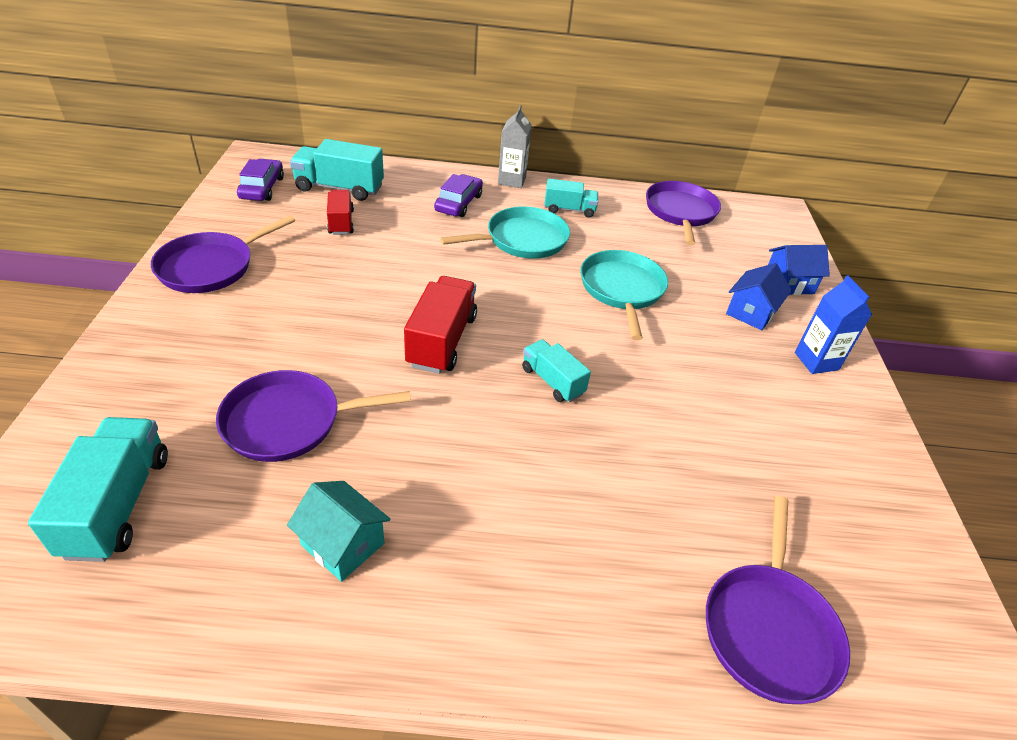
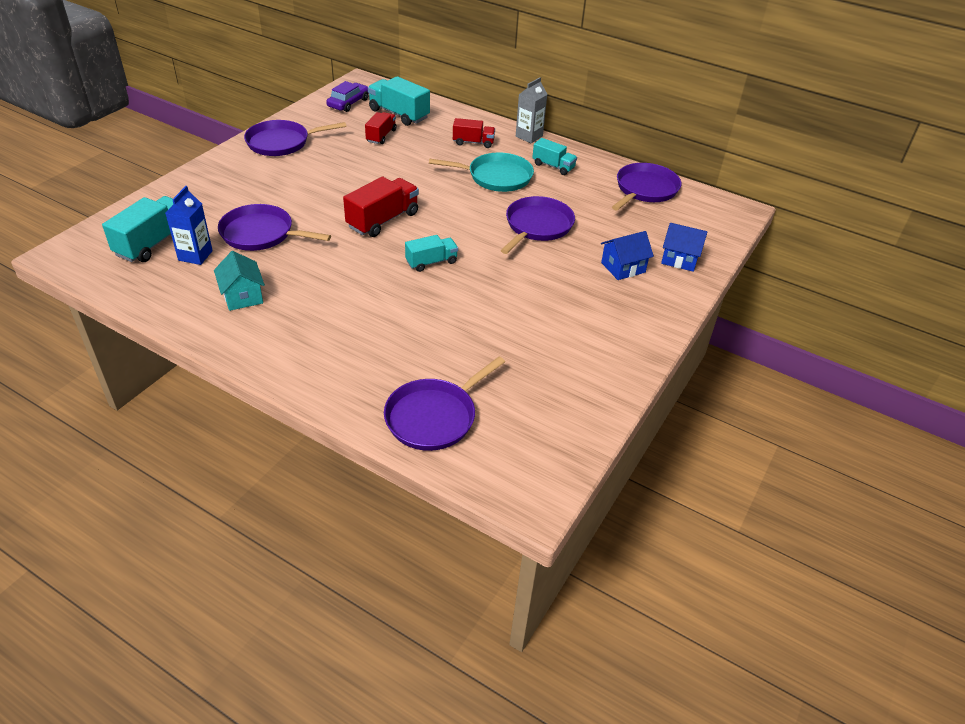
camera: 30 degrees right, 0 degrees up
(458, 203) = (473, 142): purple car -> red truck
(552, 381) = (431, 262): turquoise truck -> turquoise truck turned 75 degrees clockwise
(622, 289) = (537, 226): turquoise pan -> purple pan
(816, 361) = (638, 310): blue carton -> blue carton (195, 255)

